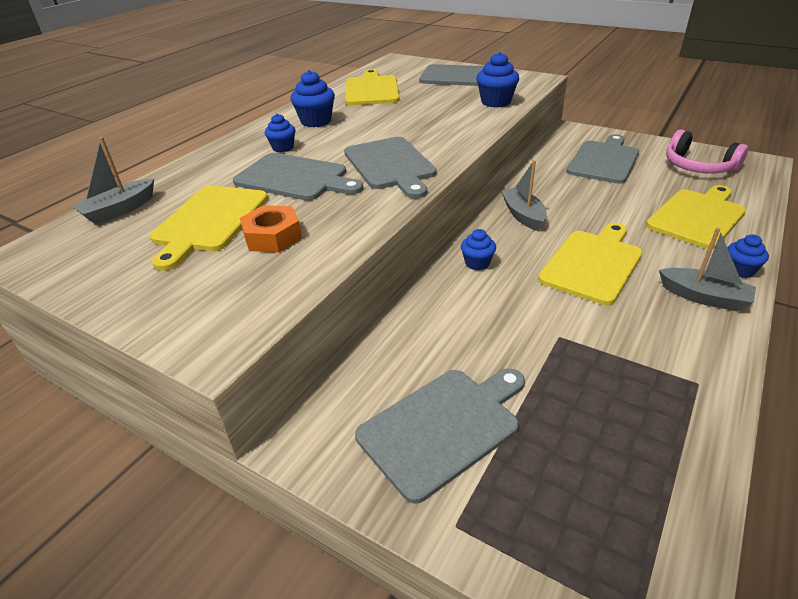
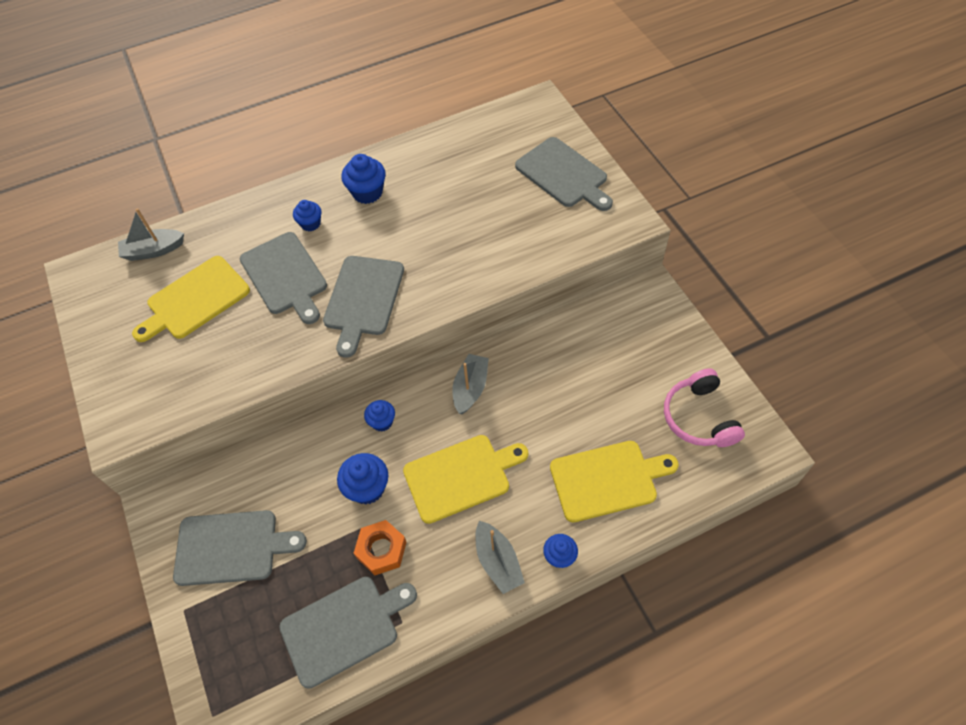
camera: 35 degrees right, 20 degrees up
(272, 237) = (218, 344): orange nut -> orange nut (381, 550)
(372, 90) = (460, 157): yellow cutting board -> none
(496, 102) = (543, 245): blue cupcake -> blue cupcake (367, 488)
(604, 160) = (622, 356): grey cutting board -> grey cutting board (344, 628)

